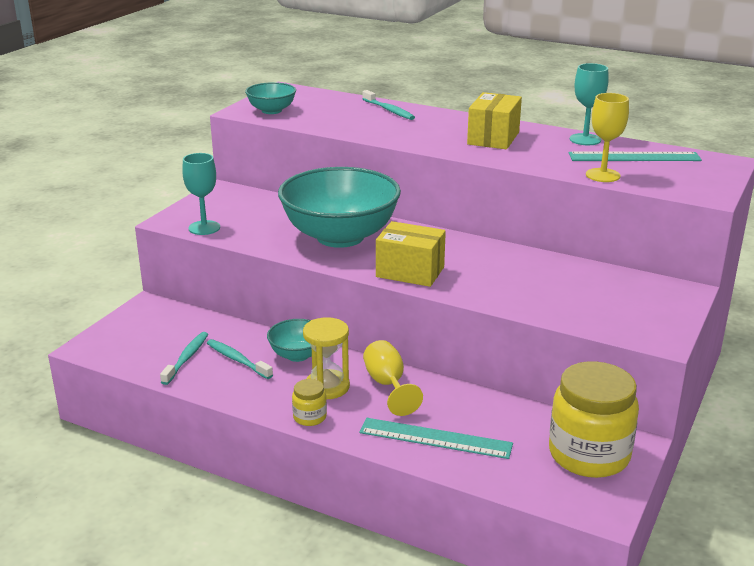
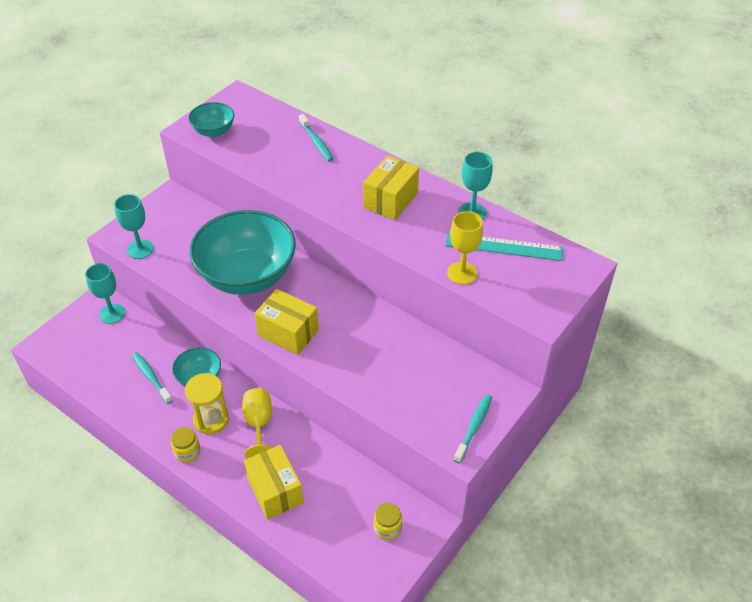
camera: 10 degrees right, 20 degrees up
(168, 314) = (112, 314): none -> turquoise goblet
(186, 358) = (113, 369): turquoise toothbrush -> turquoise toothbrush (474, 427)
(435, 438) = (275, 491): turquoise ruler -> yellow box
(589, 455) = (387, 528): yellow jar -> yellow jar, size x0.44

